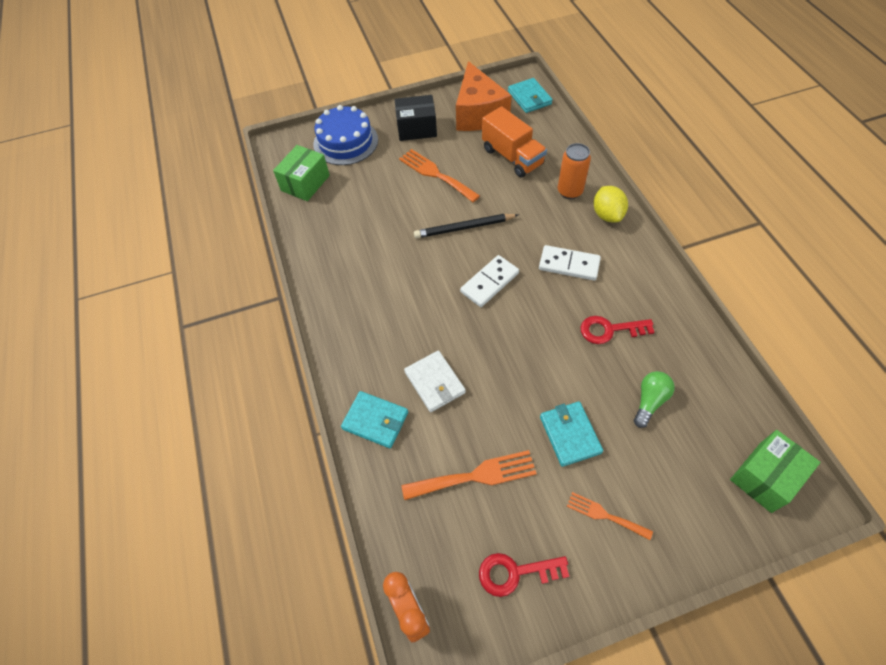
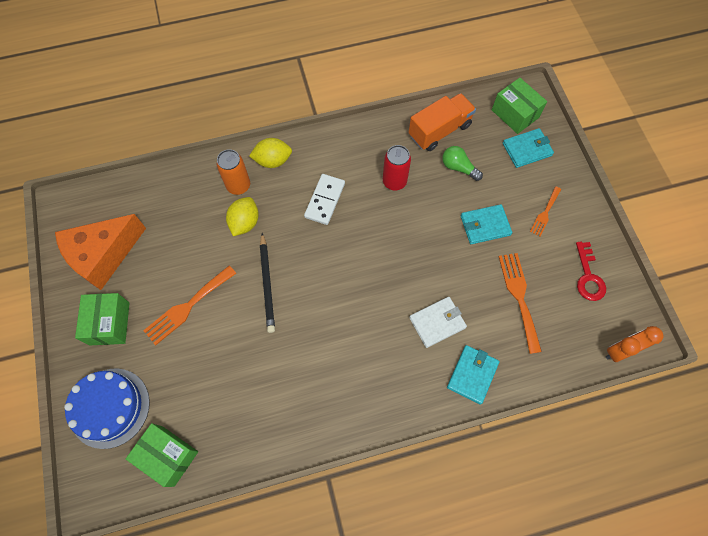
camera: 90 degrees left, 10 degrees up
(416, 128) = (109, 323): black box -> green box
(478, 113) = (104, 255): orange cheese -> orange cheese turned 150 degrees clockwise
(489, 282) = (336, 267): white domino -> none
(512, 157) = (180, 229): orange truck -> orange truck (439, 131)
(528, 202) = (245, 223): none -> yellow lemon
(529, 98) = (94, 202): turquoise wallet -> turquoise wallet (527, 149)
(610, 330) = (394, 181): red key -> red can

